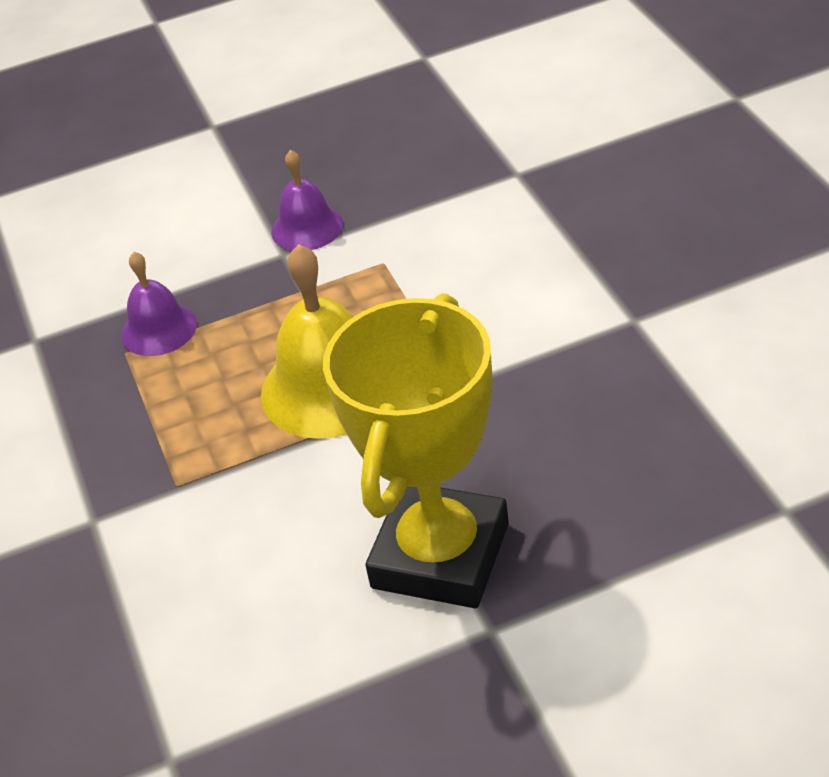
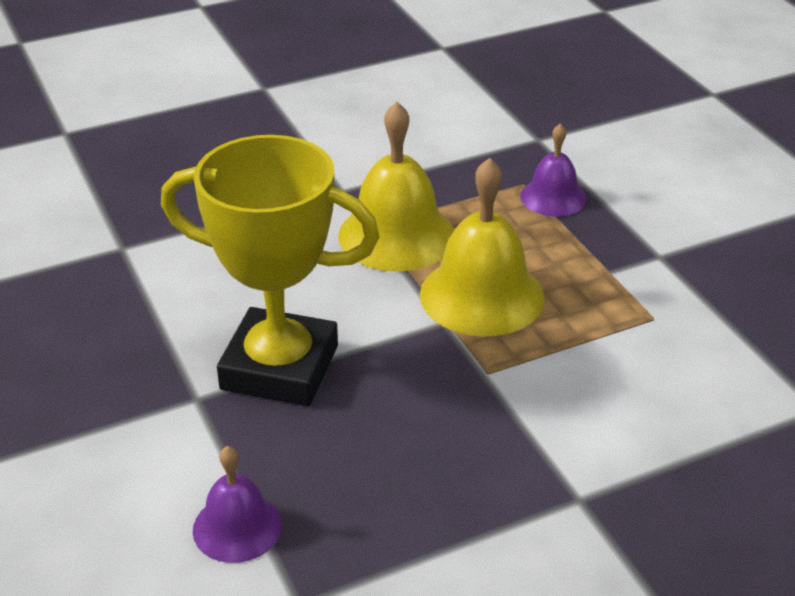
camera: 80 degrees right, 5 degrees down
(203, 462) = (396, 235): none -> yellow bell
(307, 227) = (701, 267): purple bell -> purple bell (237, 527)

